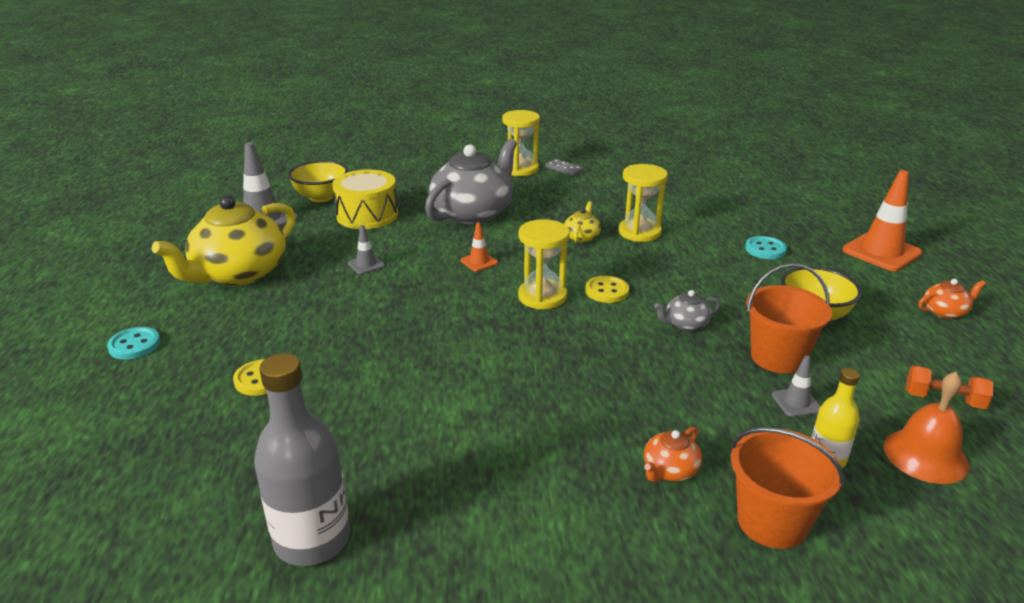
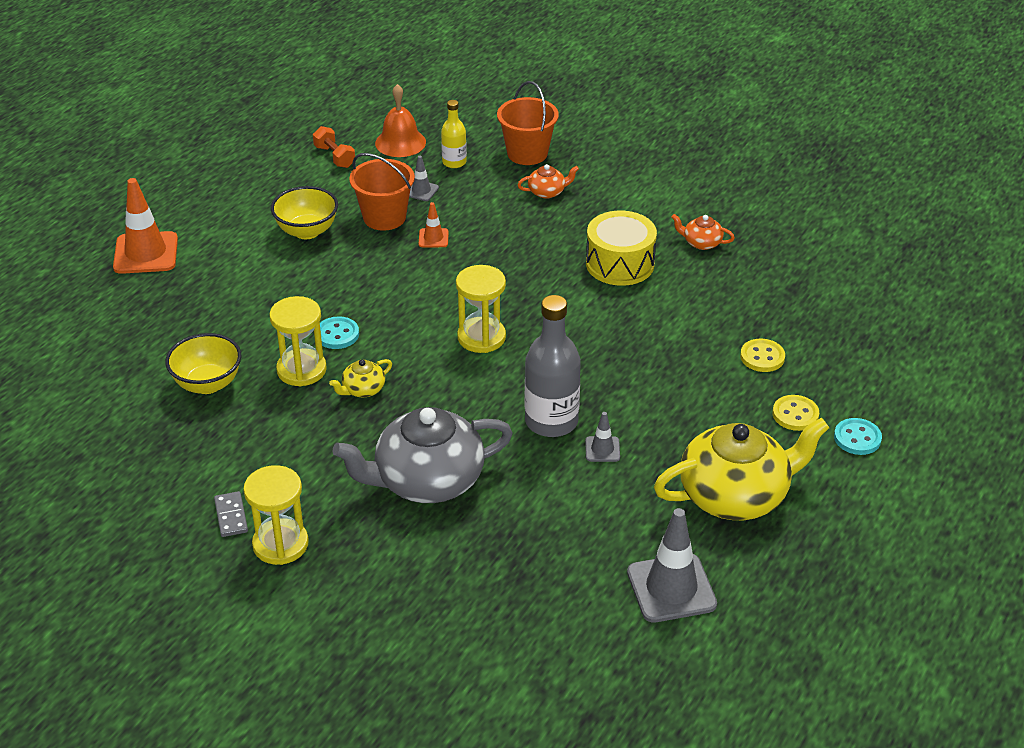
camera: 145 degrees left, 10 degrees up
(312, 540) = (774, 240): grey bottle -> grey bottle (551, 421)
(321, 197) = (574, 606): yellow bowl -> yellow bowl (208, 384)
(367, 215) = (545, 536): yellow drum -> yellow drum (620, 264)
(479, 262) = (493, 402): orange traffic cone -> orange traffic cone (433, 238)
(607, 291) = (423, 319): yellow button -> yellow button (795, 414)
(685, 324) = (406, 265): grey teapot -> none
(765, 249) = (229, 299): turquoise button -> turquoise button (337, 334)
(945, 312) = (214, 194): orange teapot -> orange teapot (701, 243)

